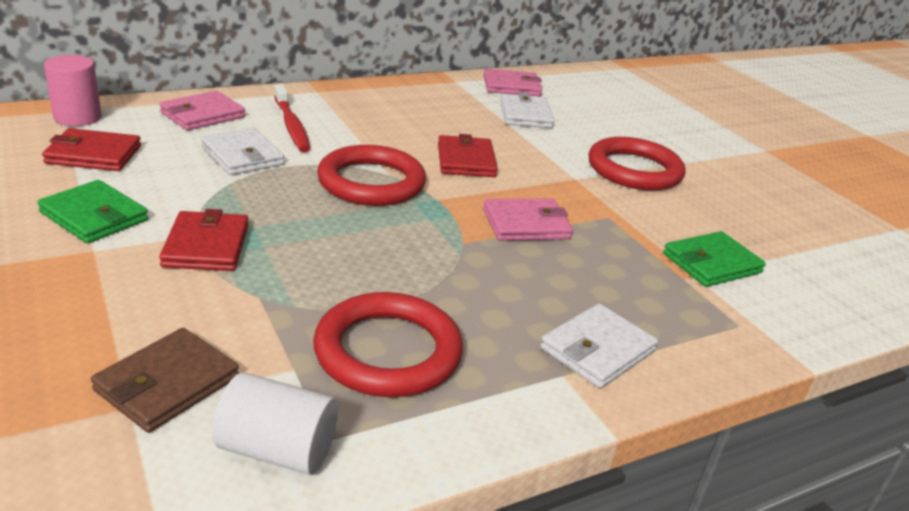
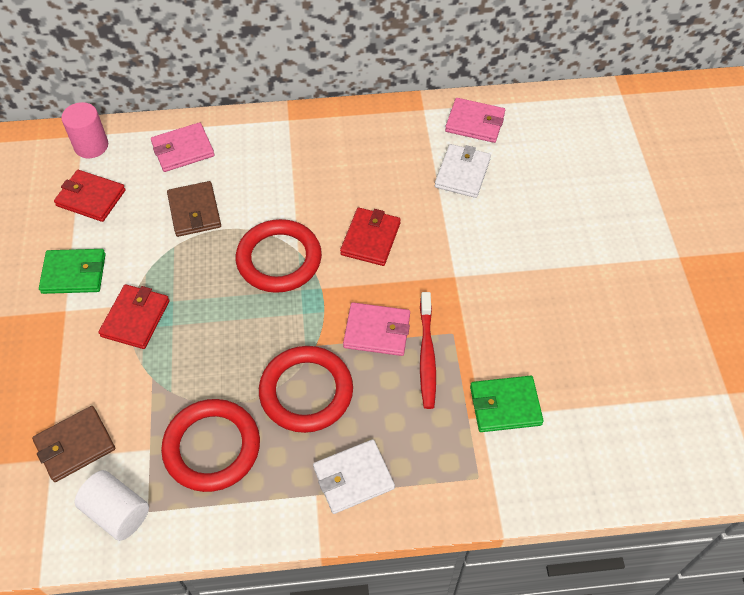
camera: 25 degrees right, 25 degrees up
(94, 216) = (74, 273): green wallet -> green wallet turned 60 degrees counterclockwise
(242, 156) = (194, 211): white wallet -> brown wallet
(291, 125) = (247, 172): red toothbrush -> red toothbrush (427, 355)
(634, 170) = (517, 271): red ring -> red ring (306, 391)

